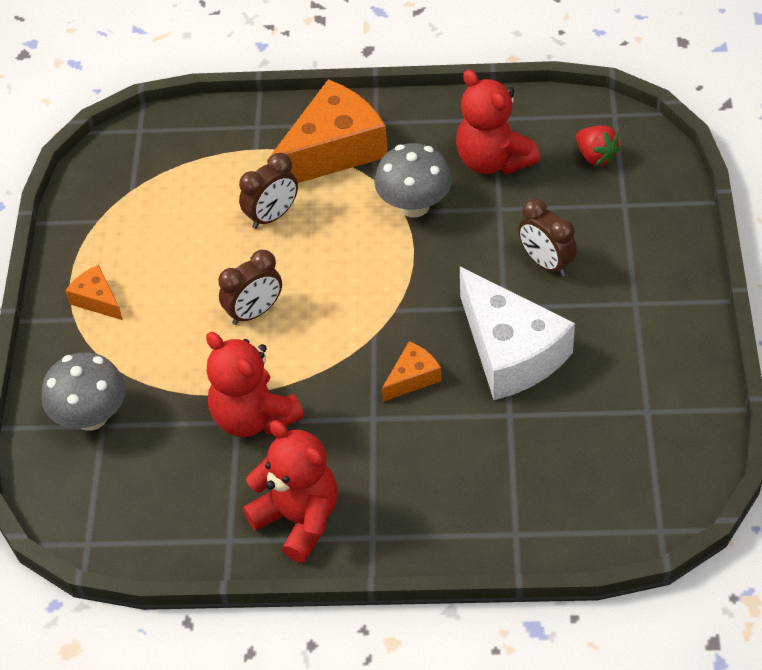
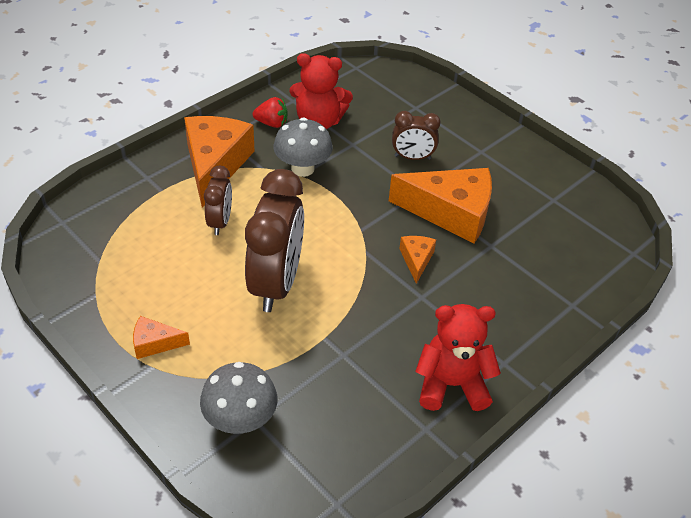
camera: 50 degrees left, 5 degrees down
(253, 417) = (351, 344): red teddy bear -> none
(254, 312) = (276, 283): brown clock -> brown clock, size x1.91
(511, 351) = (451, 212): white cheese -> orange cheese
(596, 156) = (372, 92): red strawberry -> red strawberry (272, 123)

